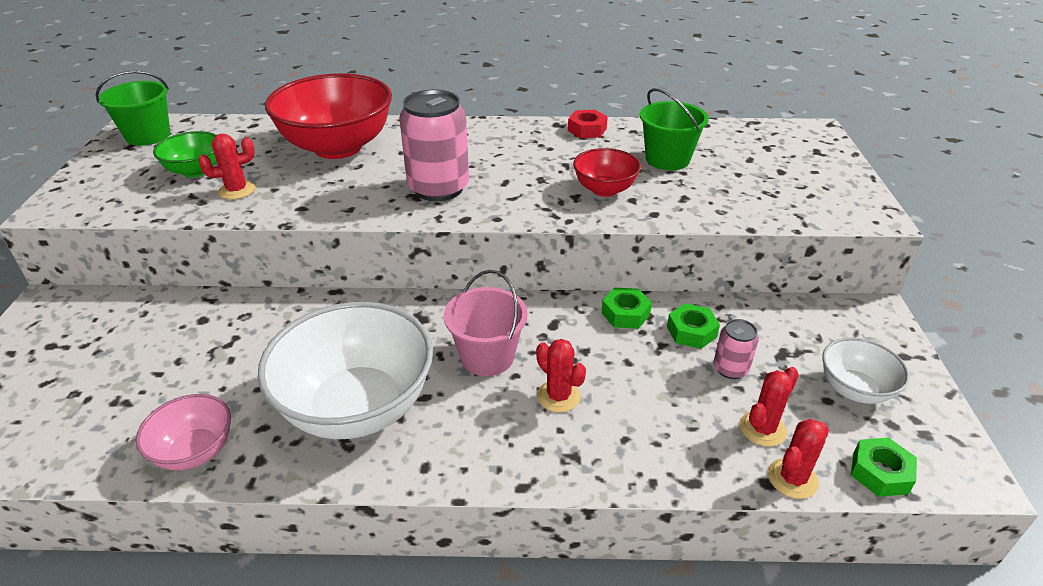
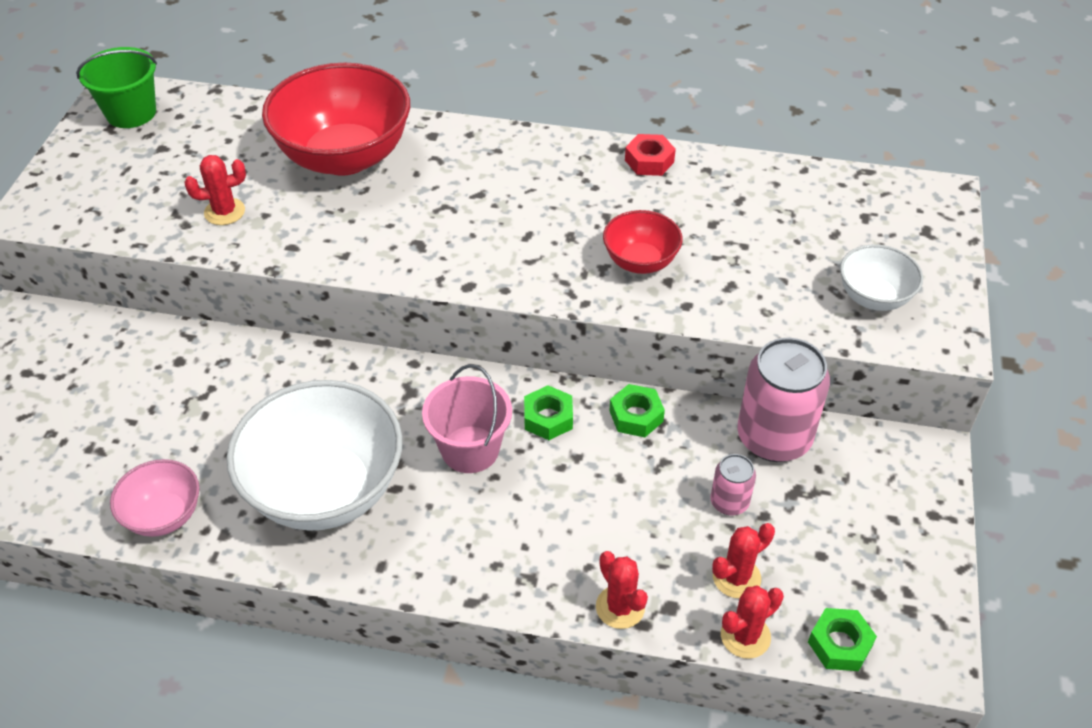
camera: 10 degrees right, 10 degrees up
(196, 171) = (181, 176): green bowl -> none
(438, 188) = (449, 236): pink can -> pink can (774, 438)
(558, 396) = (533, 508): red cactus -> red cactus (620, 607)
(667, 159) = (732, 222): green bucket -> none
(691, 331) = (702, 449): green nut -> green nut (548, 418)
(854, 389) = (856, 547): white bowl -> white bowl (873, 297)

